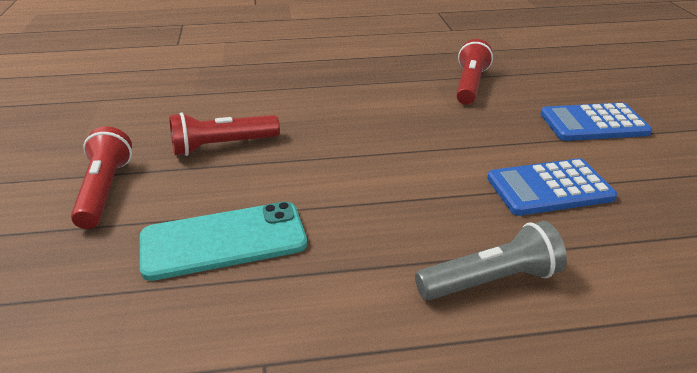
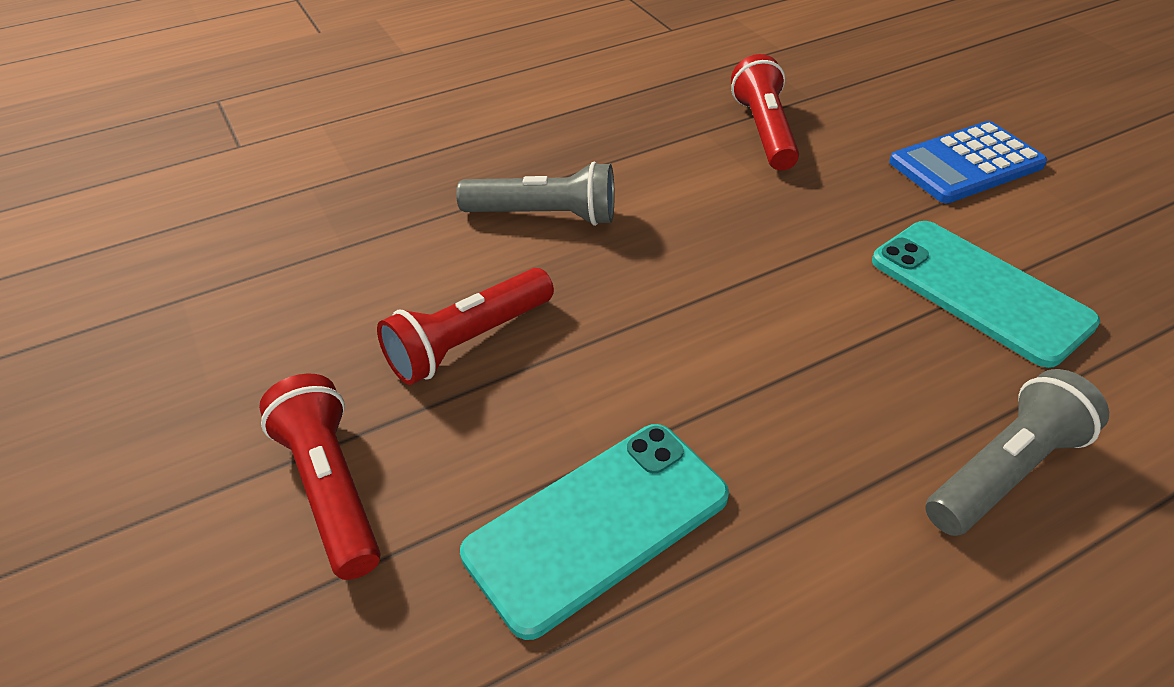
camera: 20 degrees left, 10 degrees up
(308, 100) = (544, 215): none -> grey flashlight
(549, 188) = (979, 291): blue calculator -> turquoise phone

